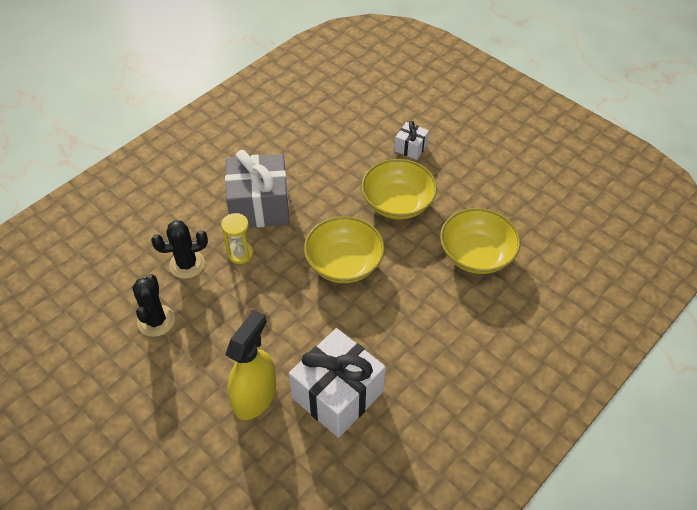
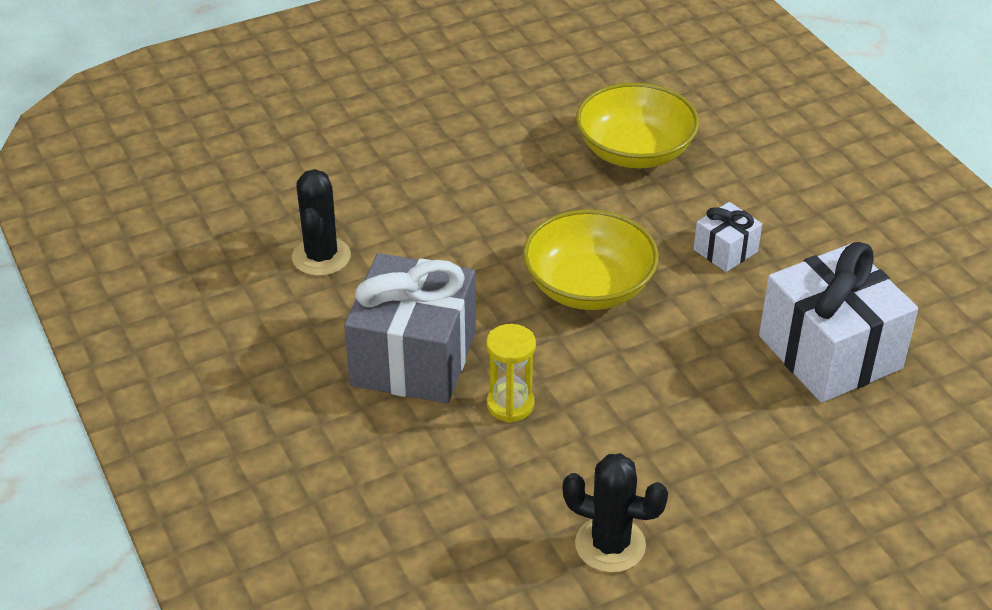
camera: 70 degrees left, 10 degrees down
(187, 264) = (500, 480): black cactus -> black cactus (321, 257)
(255, 396) = (806, 445): yellow spray bottle -> none
(397, 203) = (495, 200): yellow bowl -> none
(410, 148) = (386, 156): white gift -> white gift (725, 250)

